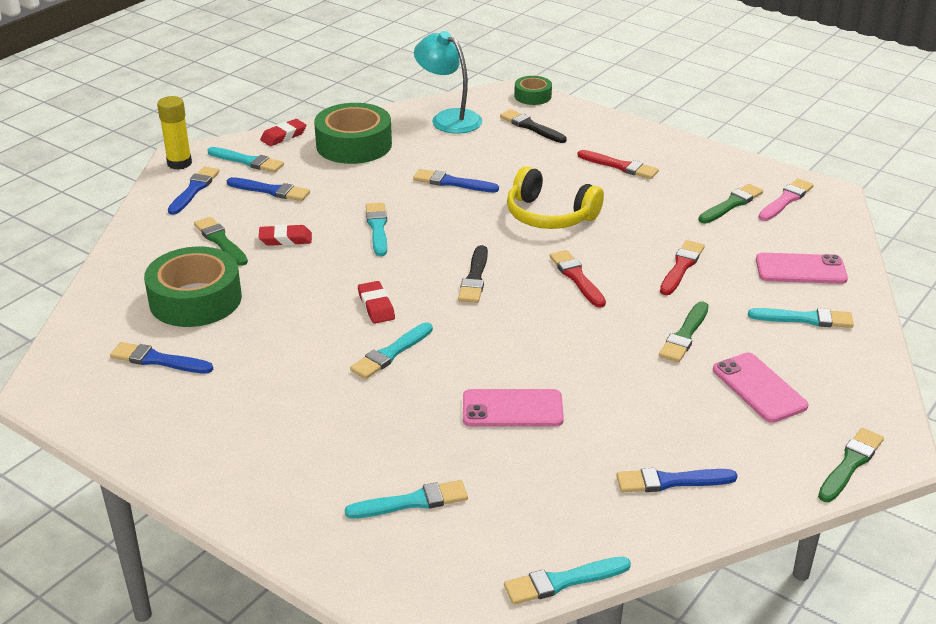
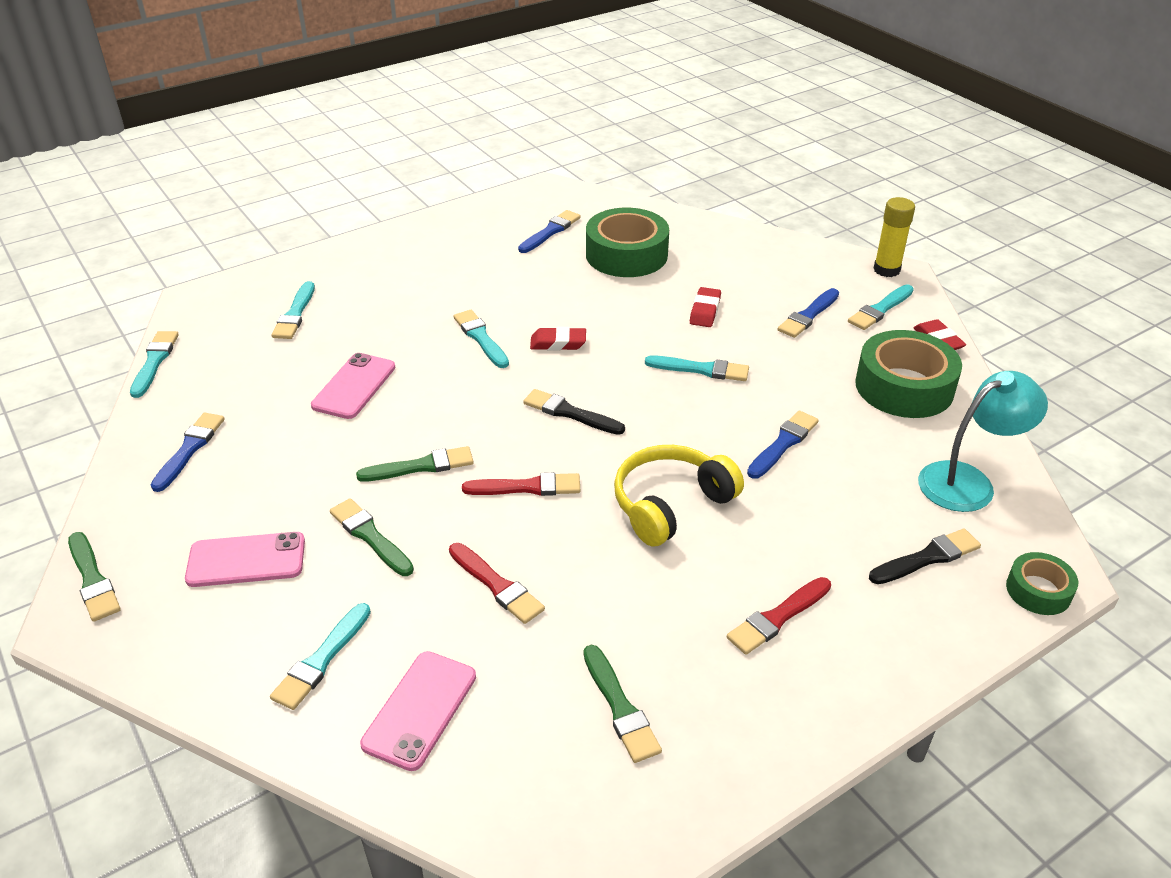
camera: 110 degrees right, 5 degrees up
(194, 189) = (826, 272): blue brush -> none
(220, 241) = (719, 276): green brush -> green brush (421, 466)
(786, 200) = (602, 788): pink brush -> none

